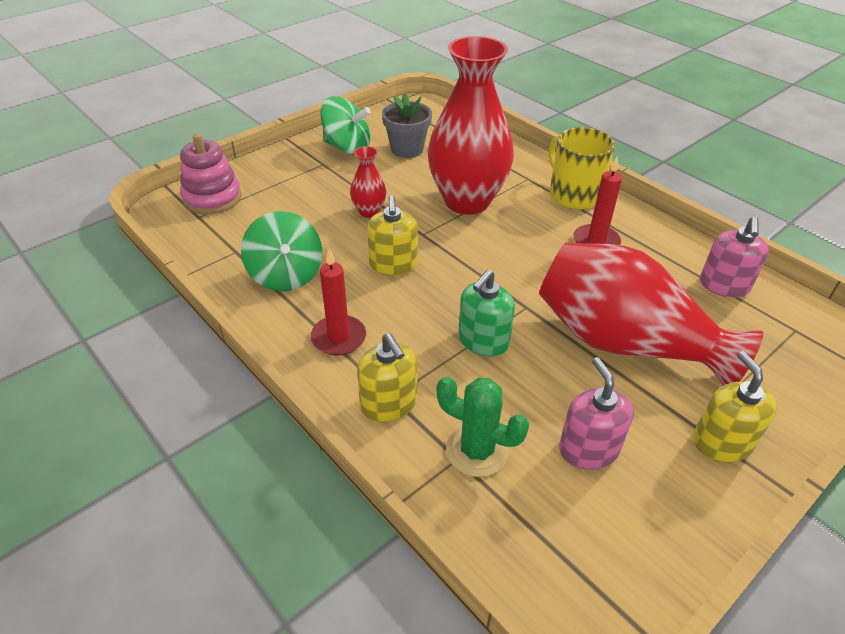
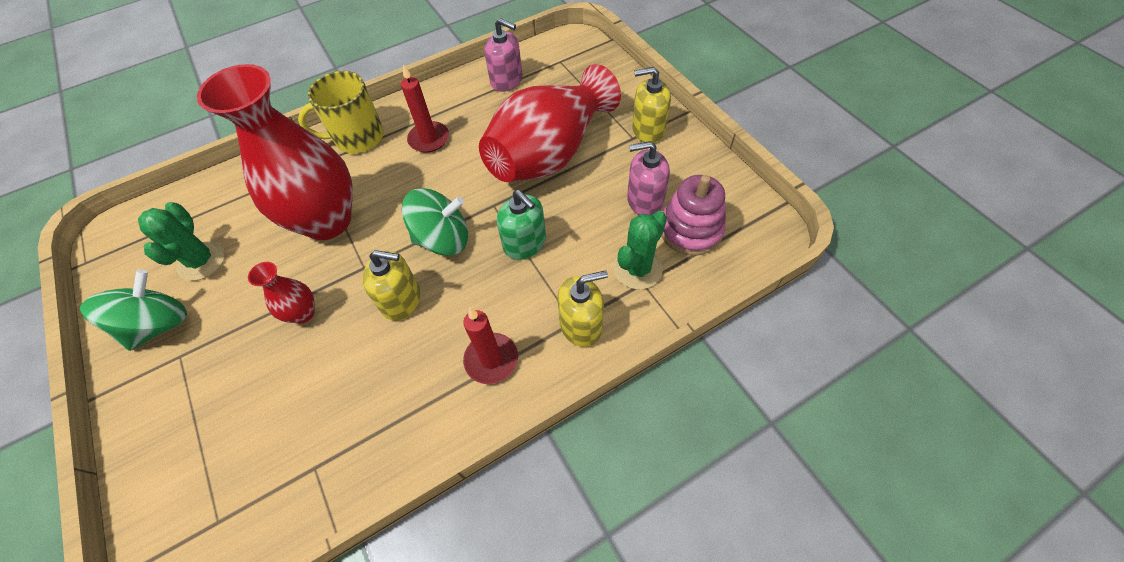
camera: 75 degrees left, 15 degrees up
(212, 198) = (183, 503): pink stacking toy -> pink stacking toy (690, 230)
(286, 275) = (379, 408): green spinning top -> green spinning top (443, 239)
(407, 149) = (201, 261): grey flower pot -> green cactus

